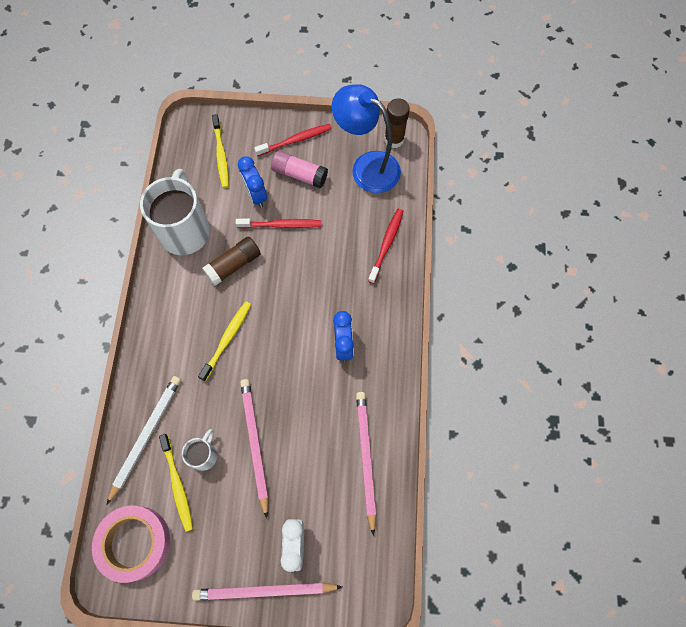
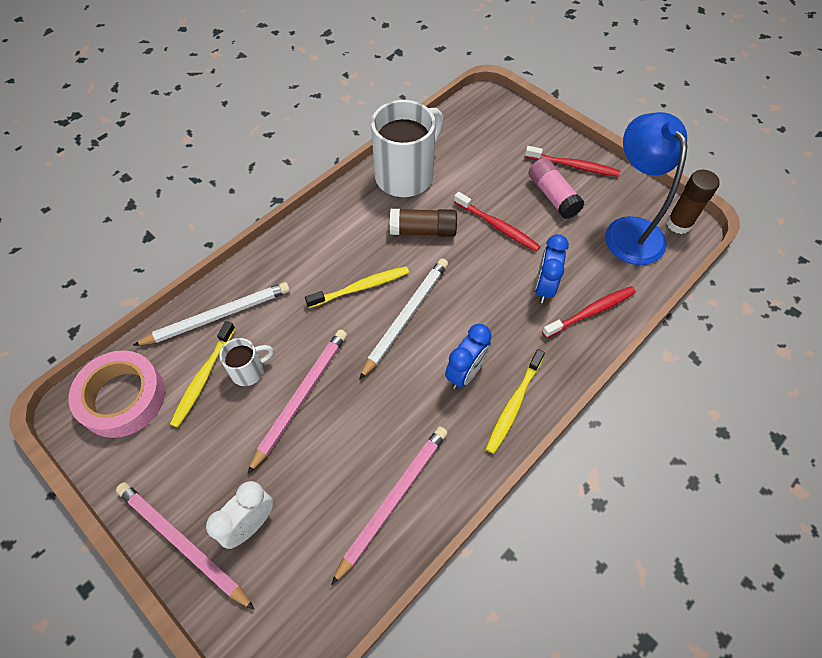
camera: 40 degrees right, 10 degrees down
(221, 155) = (492, 137): yellow toothbrush -> yellow toothbrush (513, 405)
(256, 195) = (495, 187): blue clock -> blue clock (544, 287)
(275, 336) = (406, 316): none -> white pencil

